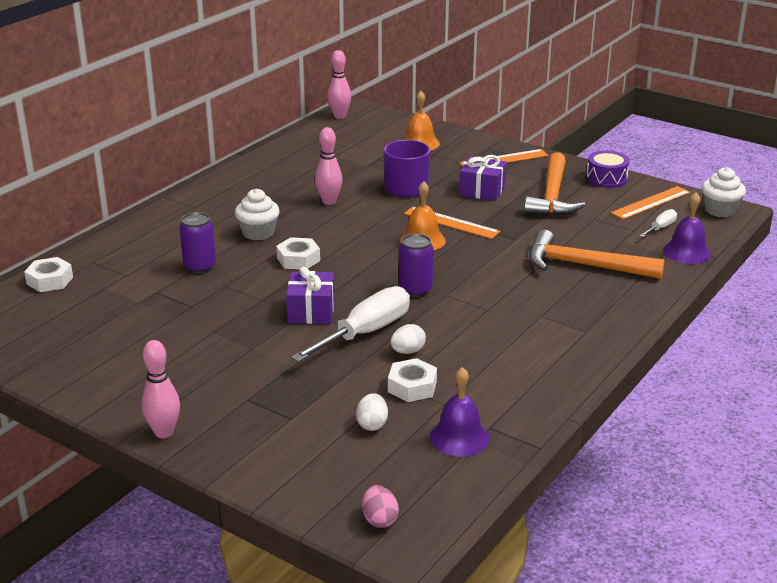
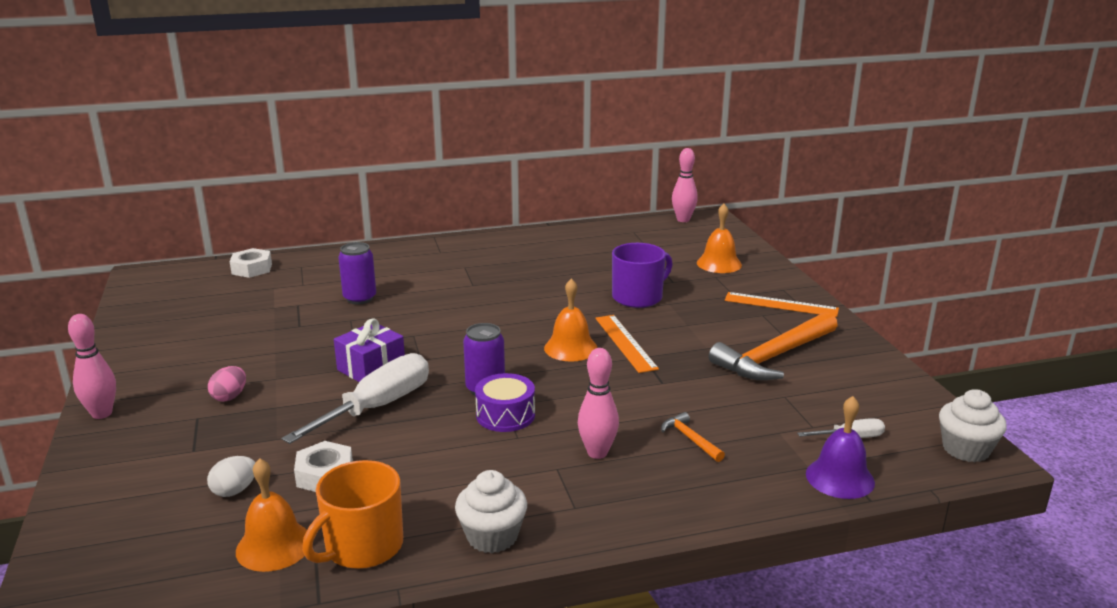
camera: 40 degrees right, 5 degrees down
(258, 233) = (448, 289): white cupcake -> white cupcake (492, 536)
(298, 259) = (439, 322): white nut -> none
(329, 201) = (549, 285): pink bowling pin -> pink bowling pin (597, 453)
(365, 333) = (377, 407): white screwdriver -> white screwdriver turned 45 degrees counterclockwise
(379, 519) = (80, 582): pink egg -> pink egg (229, 397)
(407, 351) = (379, 441): white egg -> none
(459, 437) = (274, 546): purple bell -> orange bell
(482, 190) = (707, 325): purple gift -> none
(511, 410) = (362, 547): none -> orange mug
(584, 265) = (690, 439): orange hammer -> orange hammer, size x0.44
(606, 178) = (868, 362): purple drum -> purple drum (505, 415)
(651, 203) = (883, 406): orange ruler -> none

